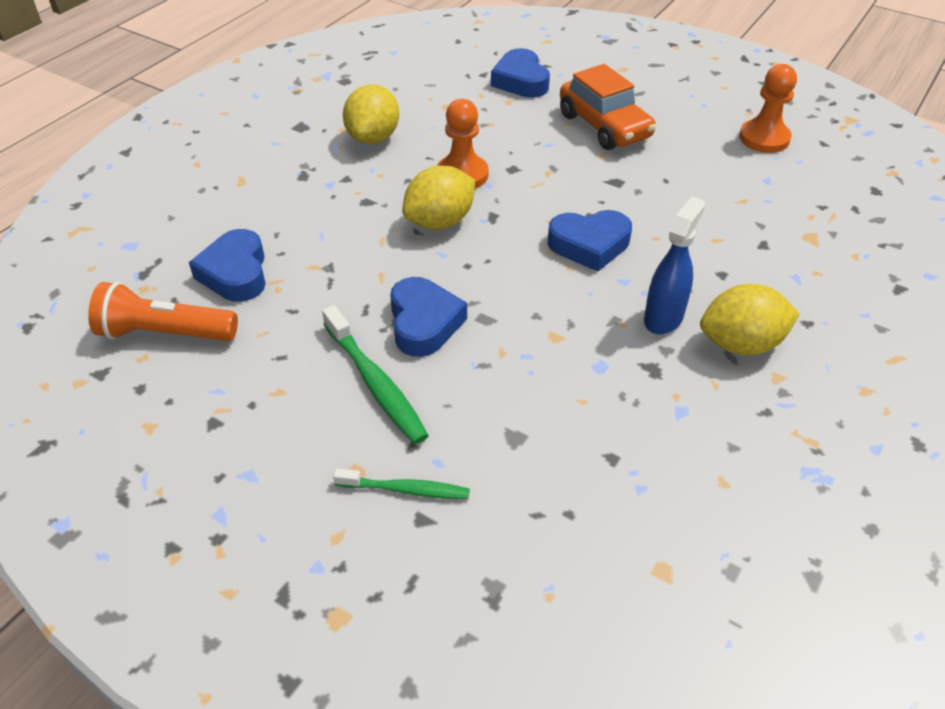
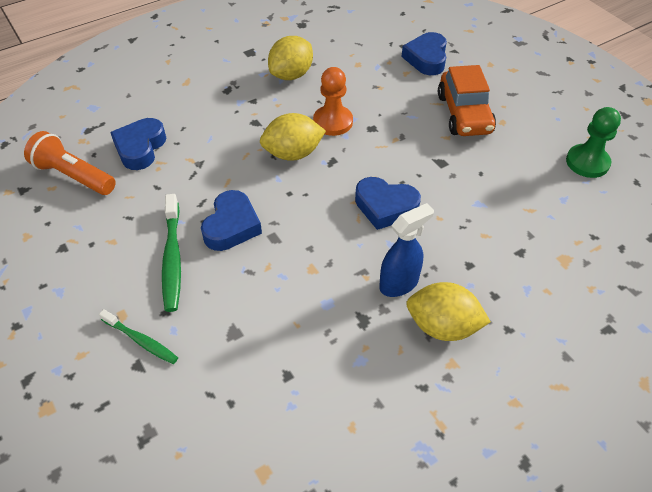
camera: 25 degrees right, 5 degrees up
(764, 138) = (587, 162): orange pawn -> green pawn

